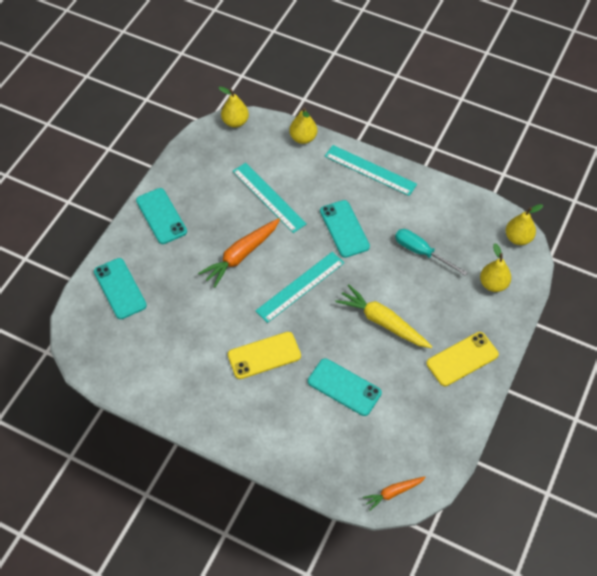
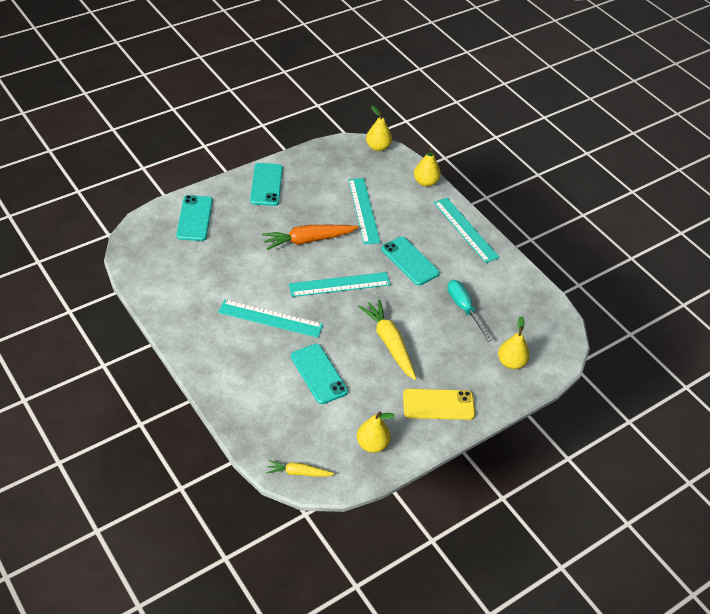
camera: 25 degrees right, 10 degrees down
(264, 355) = (270, 318): yellow phone -> turquoise ruler
(344, 229) = (410, 261): turquoise phone -> turquoise phone turned 45 degrees counterclockwise
(393, 493) = (298, 473): orange carrot -> yellow carrot
(518, 238) = (561, 339): yellow pear -> yellow pear (372, 444)

